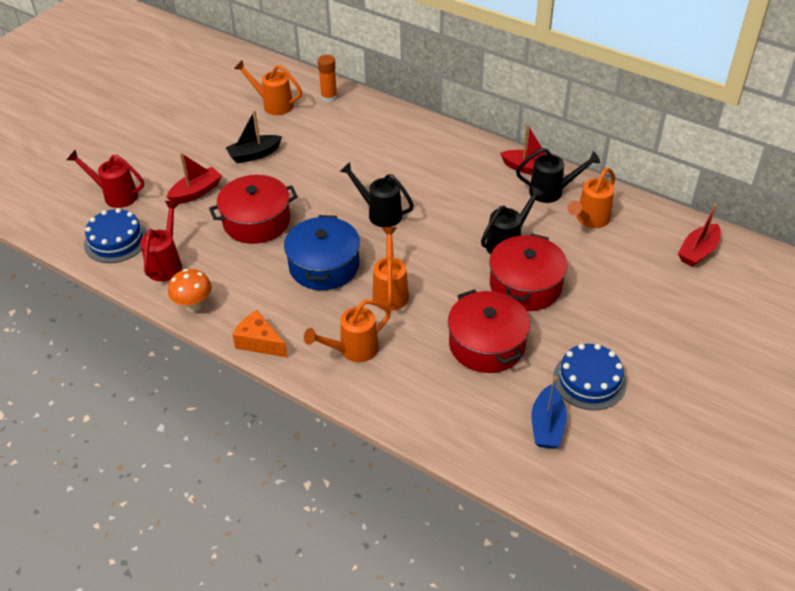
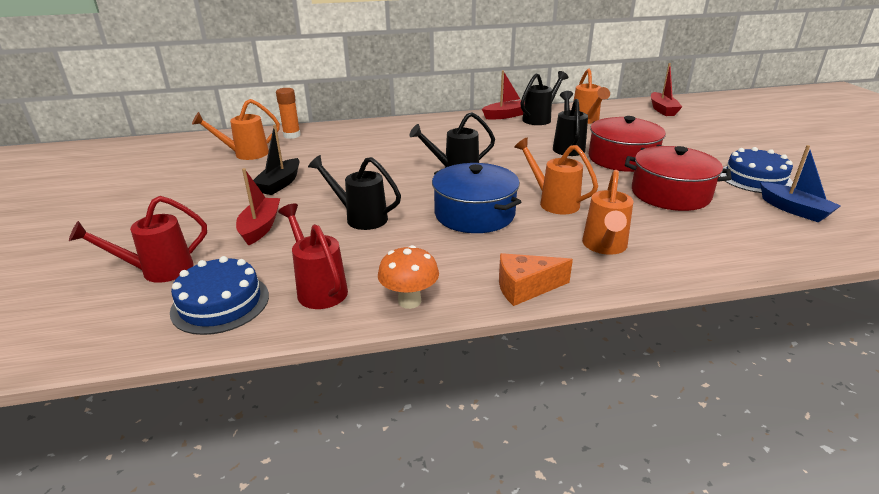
camera: 45 degrees left, 15 degrees down
(256, 221) = (360, 218): red pot -> black watering can

